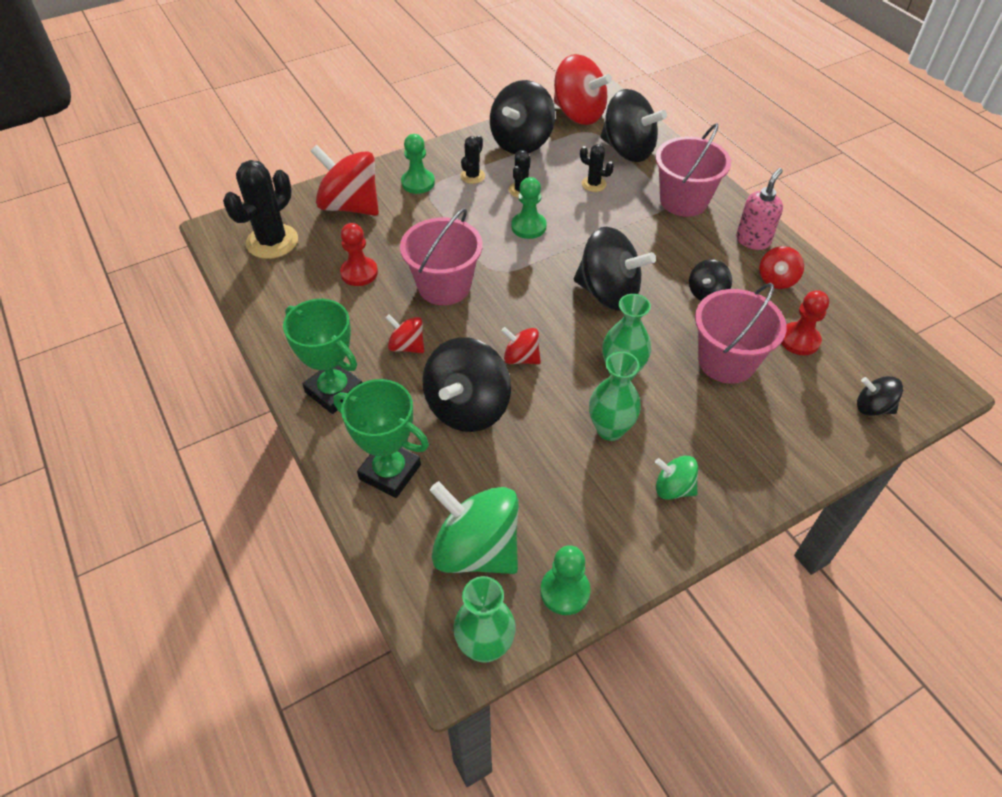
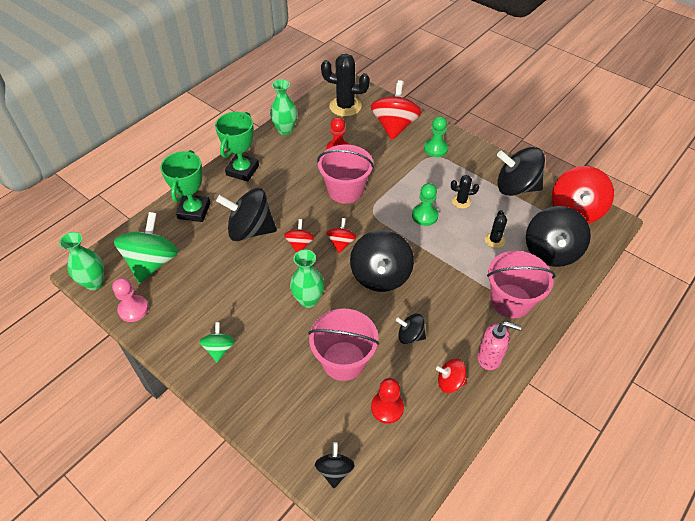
camera: 70 degrees right, 0 degrees up
(407, 346) = (288, 189): red spinning top -> red spinning top (341, 243)
(472, 176) = (460, 172): black cactus -> none
(565, 591) = (133, 309): green pawn -> pink pawn
(610, 429) = (257, 304): green vase -> green vase (285, 130)

